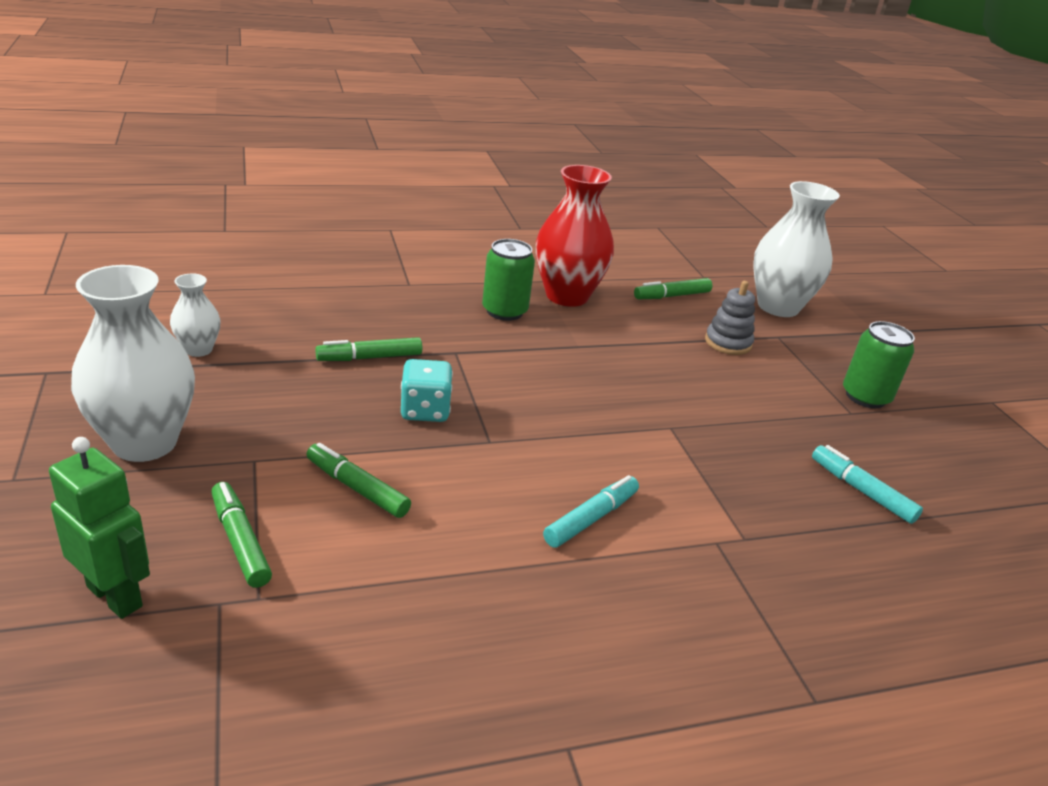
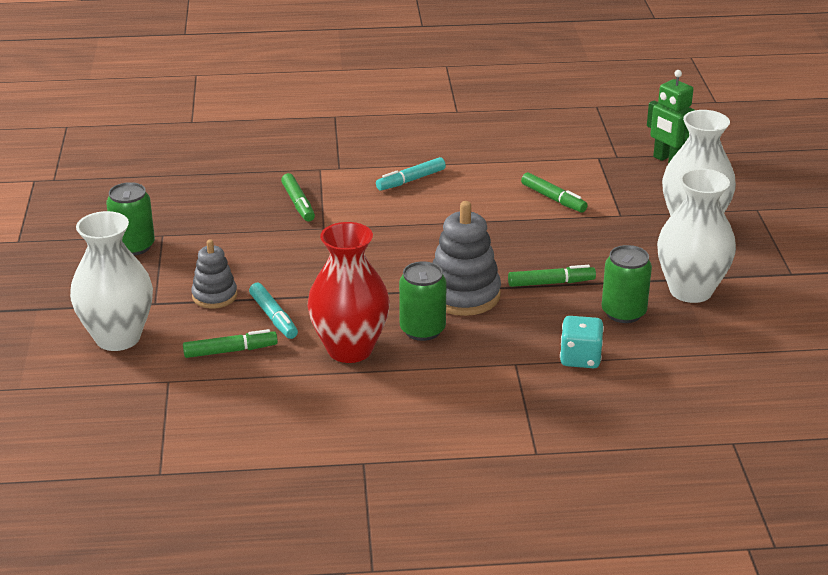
camera: 165 degrees left, 0 degrees up
(198, 349) = (690, 291): white vase -> white vase, size x1.98
(240, 541) = (615, 178): green marker -> green marker (298, 203)
(289, 326) = (623, 312): none -> green can
(425, 410) = (508, 242): turquoise dice -> turquoise dice (580, 358)
(470, 344) = (463, 295): none -> grey stacking toy
(861, 491) = (216, 187): turquoise marker -> turquoise marker (273, 317)

